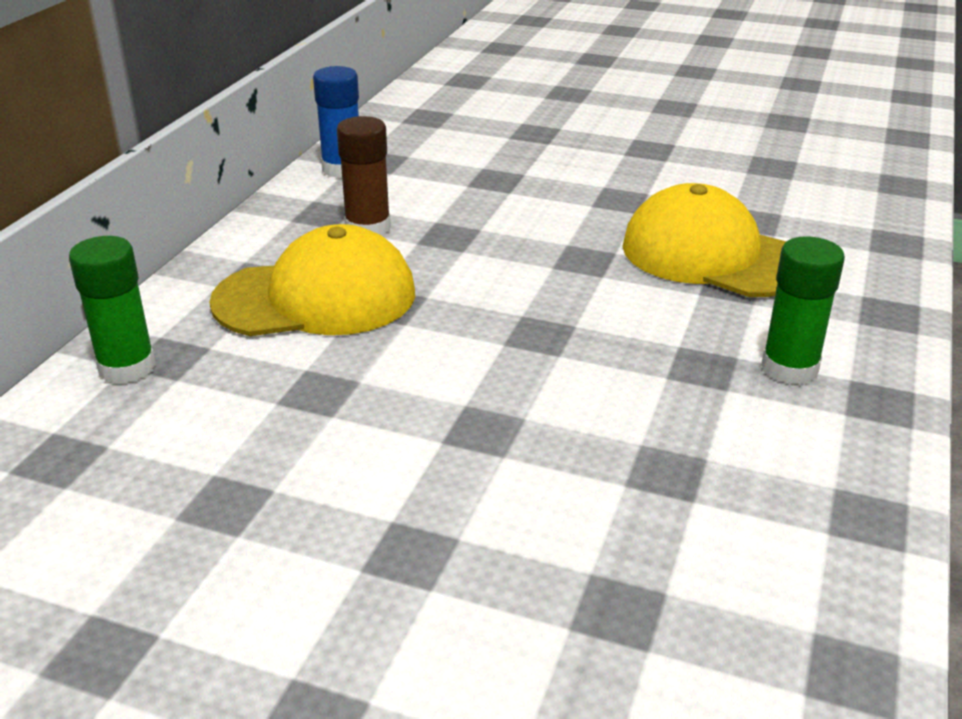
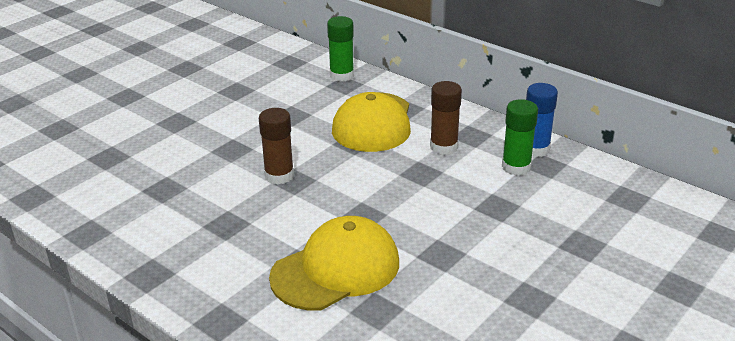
camera: 110 degrees right, 0 degrees up
(536, 351) = (279, 175): none -> brown glue stick
(789, 368) = (201, 253): green glue stick -> green glue stick (516, 167)

